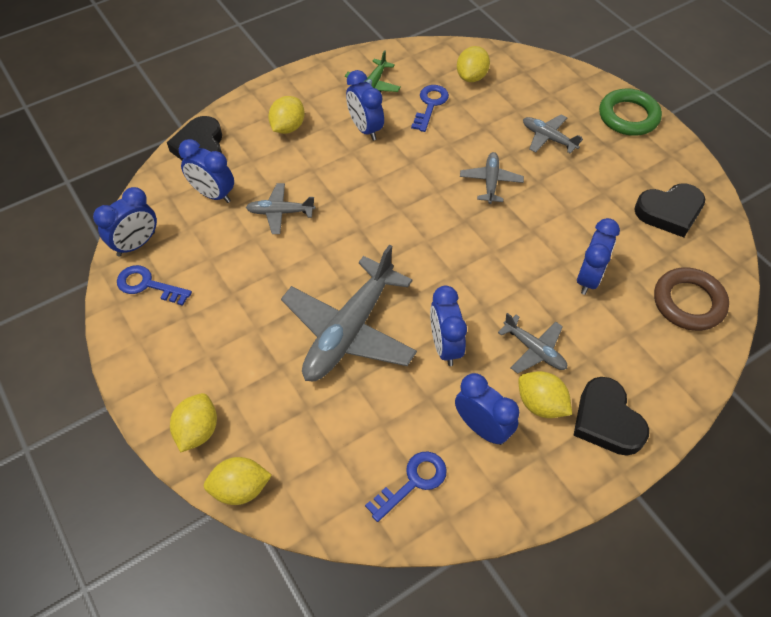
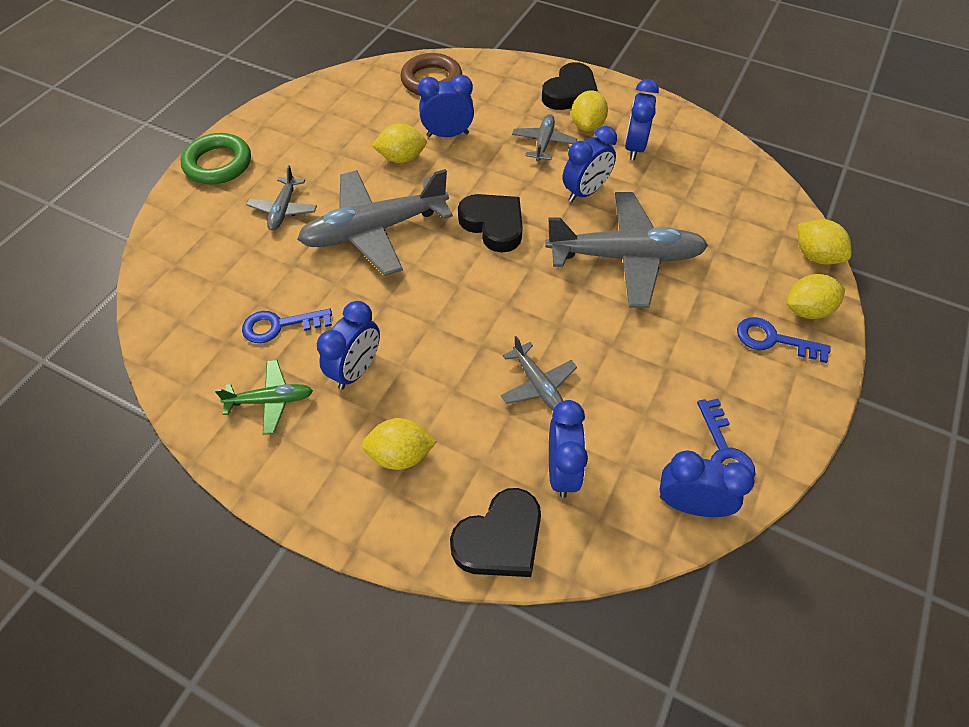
camera: 120 degrees left, 0 degrees up
(413, 482) = (708, 166): blue key -> blue key (773, 340)
(471, 77) = (207, 307): yellow lemon -> yellow lemon (402, 158)
(490, 181) = (374, 230): grey plane -> grey plane, size x2.04
(669, 212) = (338, 110): black heart -> black heart (493, 225)

